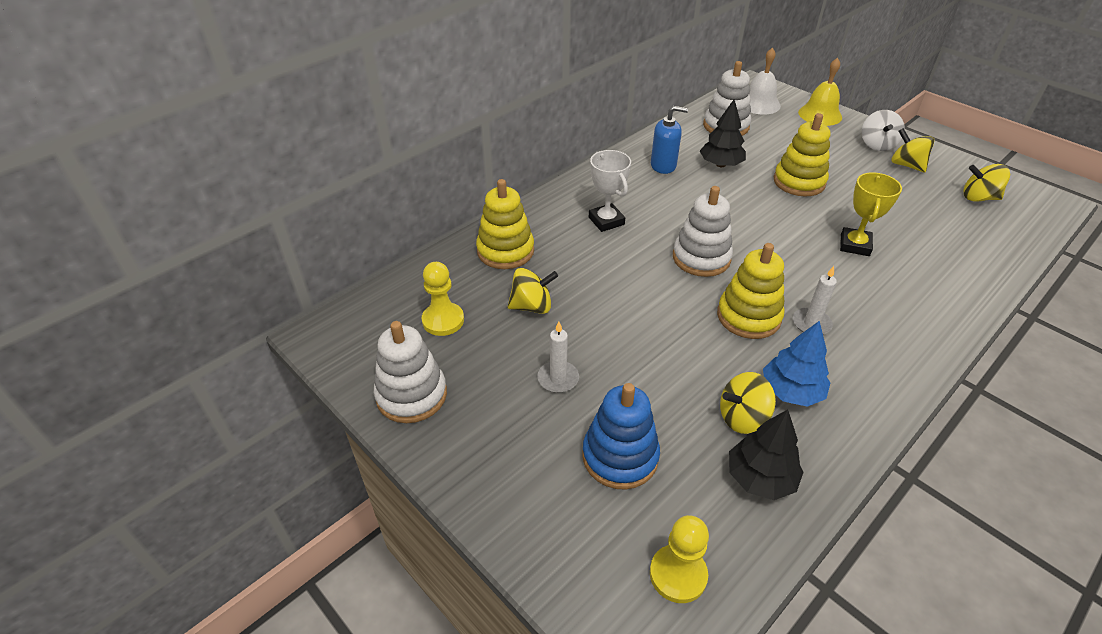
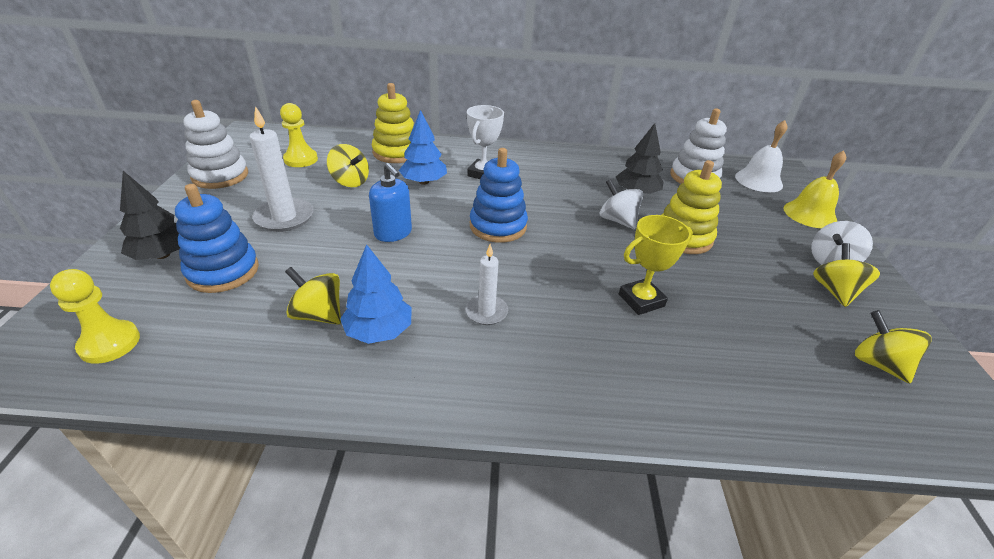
camera: 45 degrees right, 5 degrees down
(558, 378) = (284, 217): white candle -> white candle, size x1.63
(583, 261) = (424, 182): none -> blue tree
(663, 165) = (589, 171): blue soap dispenser -> blue soap dispenser (393, 233)
(701, 258) = (498, 226): white stacking toy -> blue stacking toy
(748, 316) = (453, 274): yellow stacking toy -> none
(750, 196) = (617, 220): none -> white spinning top
(760, 478) = (250, 350): black tree -> black tree (163, 255)

